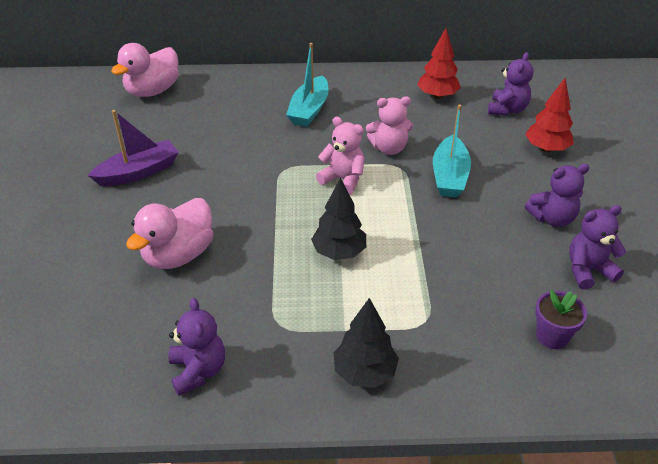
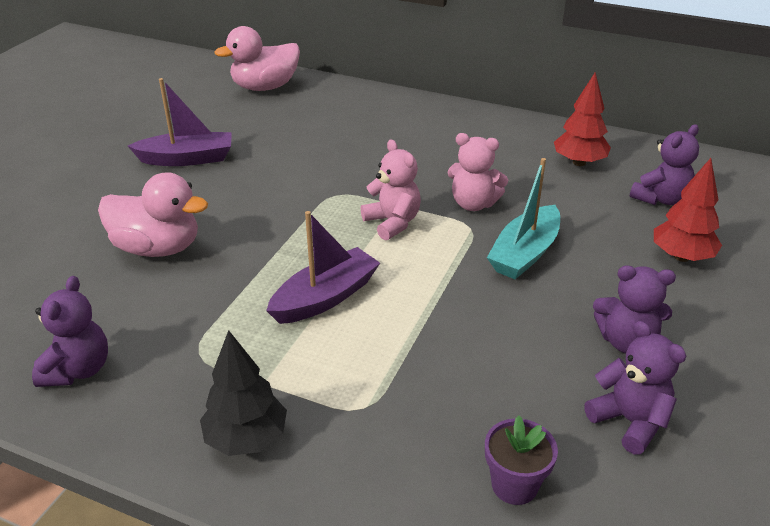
camera: 25 degrees right, 5 degrees down
(179, 255) = (158, 248): pink duck -> pink duck turned 135 degrees counterclockwise
(309, 110) = (413, 142): turquoise boat -> none
(339, 252) = (325, 298): black tree -> purple boat
(588, 271) = (629, 421): purple teddy bear -> purple teddy bear turned 45 degrees clockwise

